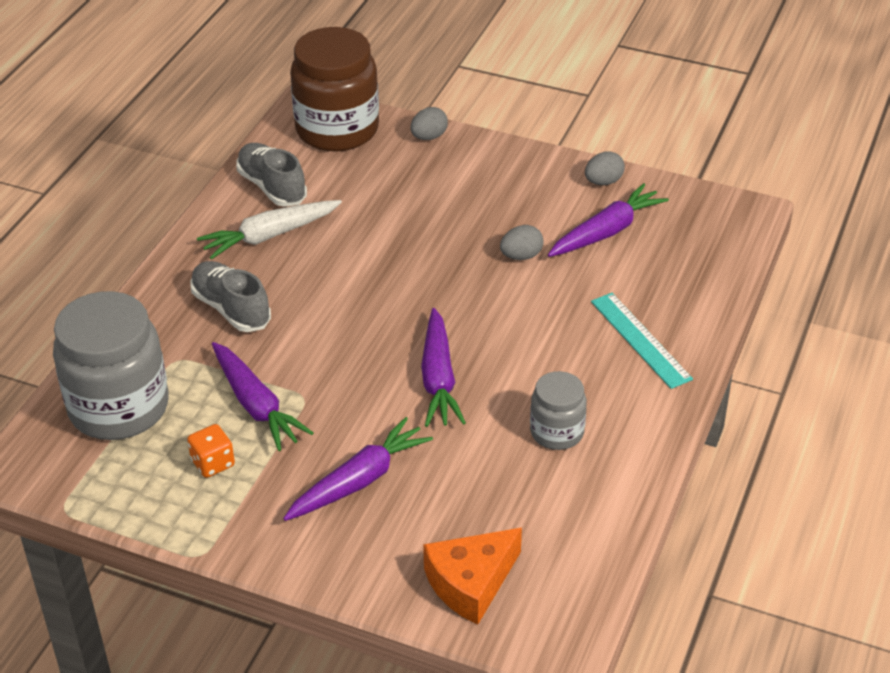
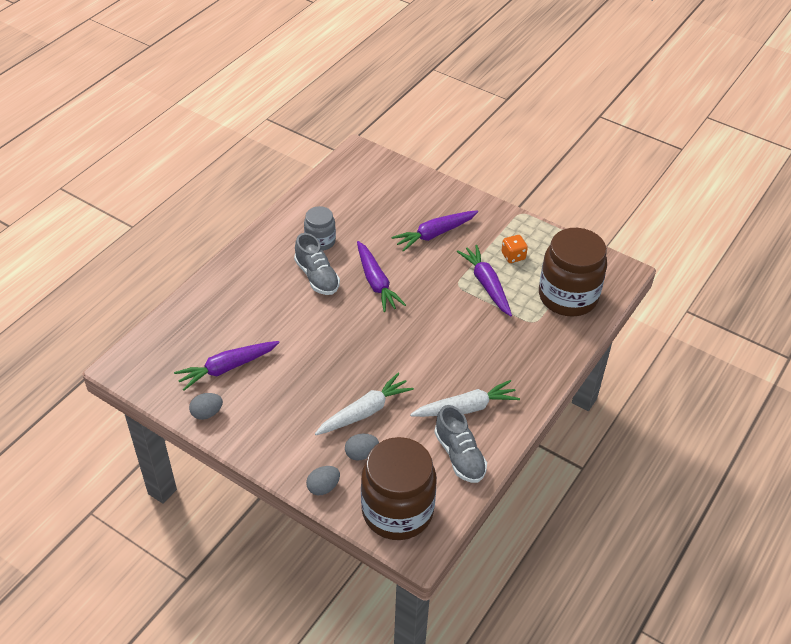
camera: 170 degrees left, 5 degrees up
(119, 407) = (568, 296): grey jar -> brown jar
(231, 309) = (497, 352): grey shoe -> grey shoe (317, 277)
(403, 212) = (364, 412): none -> white carrot
(438, 378) = (376, 282): purple carrot -> purple carrot turned 150 degrees clockwise
(471, 583) = (390, 180): orange cheese -> none
(521, 256) = (294, 358): grey egg -> grey egg (361, 454)
(640, 340) = (246, 286): turquoise ruler -> none

